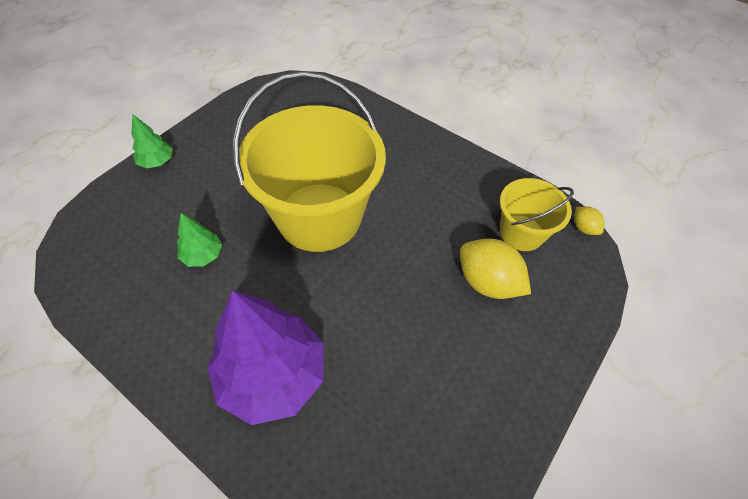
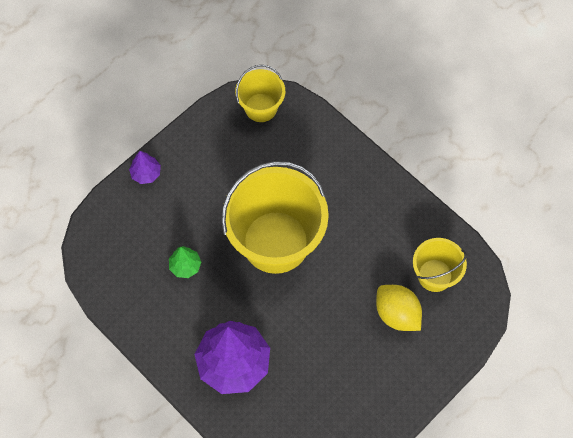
camera: 10 degrees right, 10 degrees up
(157, 162) = (146, 173): green tree -> purple tree
(290, 93) = (261, 107): none -> yellow bucket
(583, 228) = (487, 276): yellow lemon -> none

